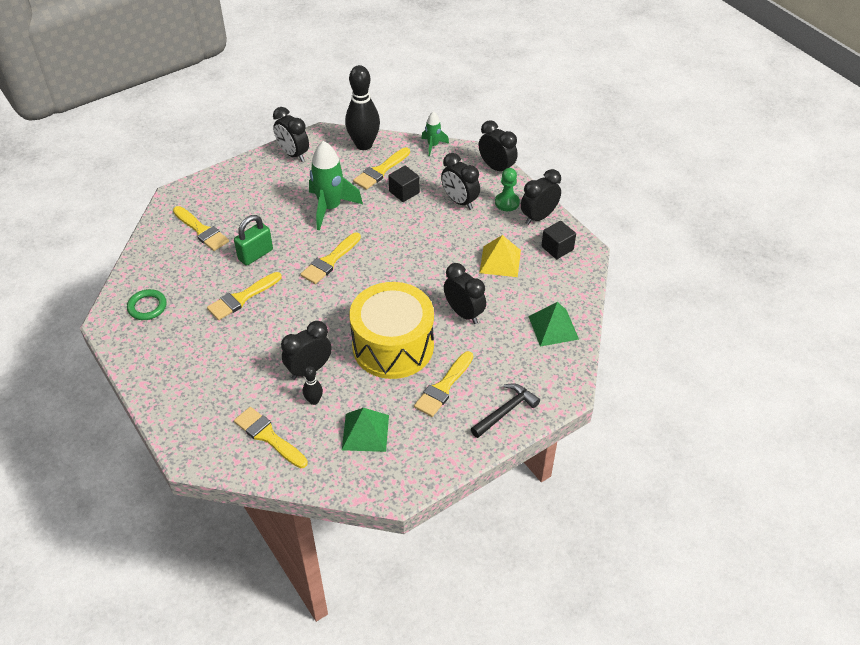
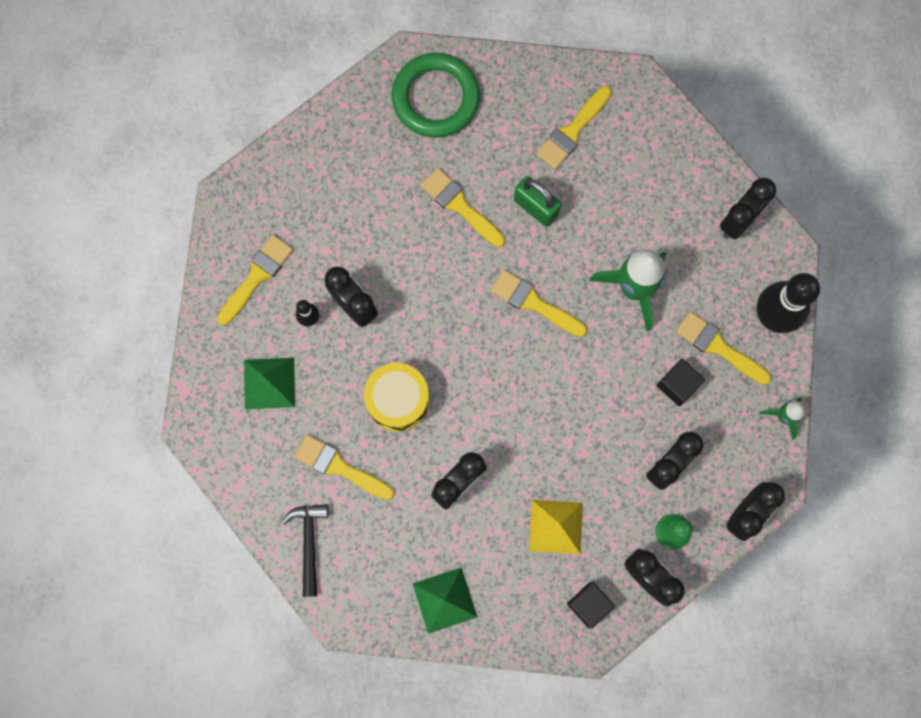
camera: 85 degrees right, 30 degrees up
(147, 307) = (435, 98): green ring -> green ring, size x1.85
(393, 346) = (398, 400): yellow drum -> yellow drum, size x0.63
(505, 411) = (309, 543): black hammer -> black hammer turned 135 degrees counterclockwise

